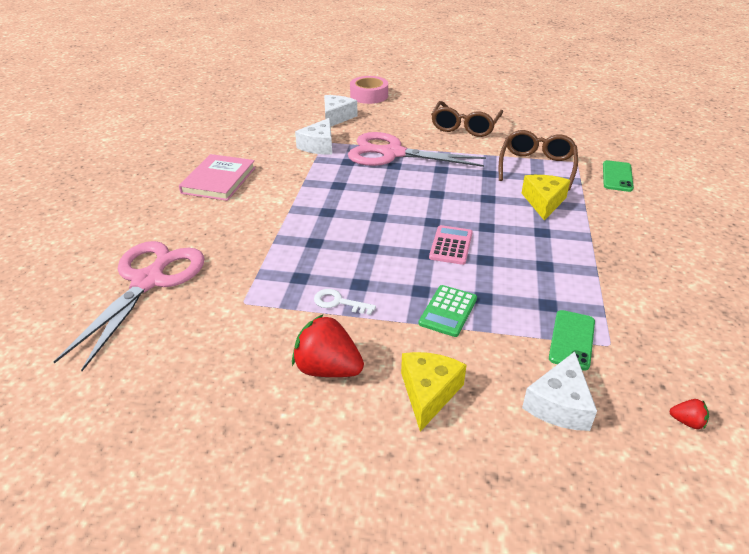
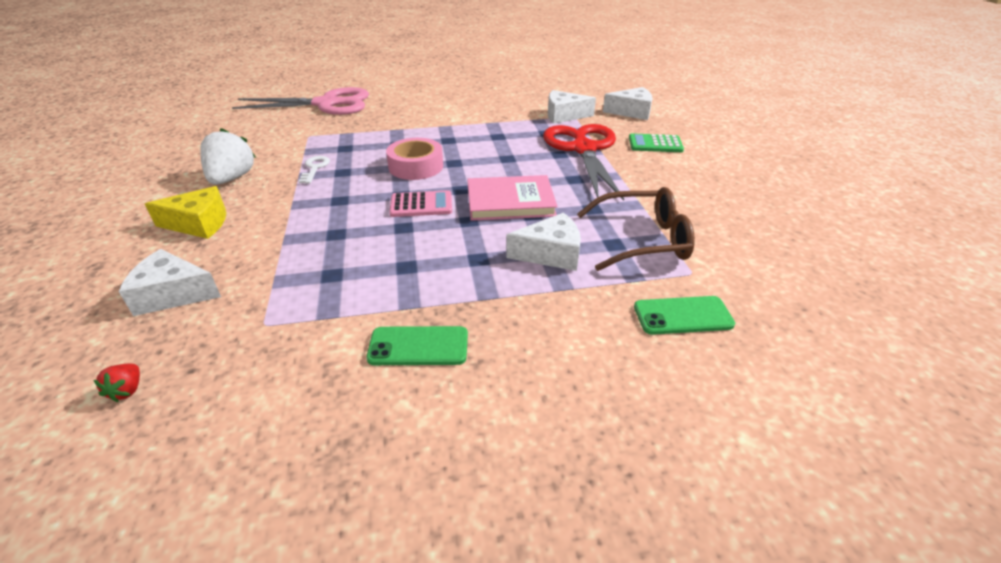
camera: 70 degrees right, 0 degrees up
(219, 180) = (470, 94): pink book -> pink book (510, 201)
(327, 369) = (232, 178): red strawberry -> white strawberry
(369, 95) = (704, 117): pink tape -> pink tape (416, 166)
(392, 153) = (583, 149): pink scissors -> red scissors
(448, 311) = (310, 218): green calculator -> green calculator (655, 144)
(465, 127) = (697, 179): brown glasses -> none
(543, 202) = (551, 254): yellow cheese -> white cheese
(572, 340) = (271, 295): green phone -> green phone (418, 346)

